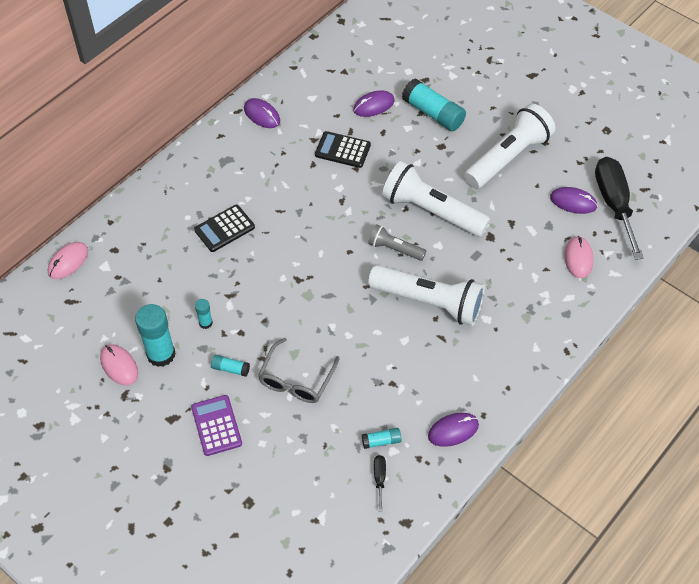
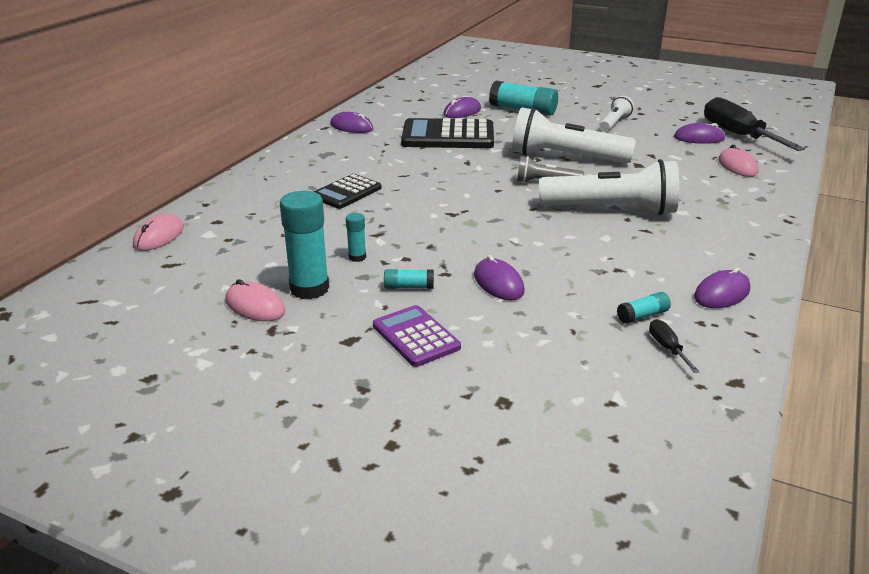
camera: 15 degrees left, 25 degrees down
(296, 379) = (498, 283): grey glasses -> purple mouse
(342, 150) = (448, 136): black calculator -> black calculator, size x1.69
(508, 157) = (614, 123): white flashlight -> white flashlight, size x0.52

